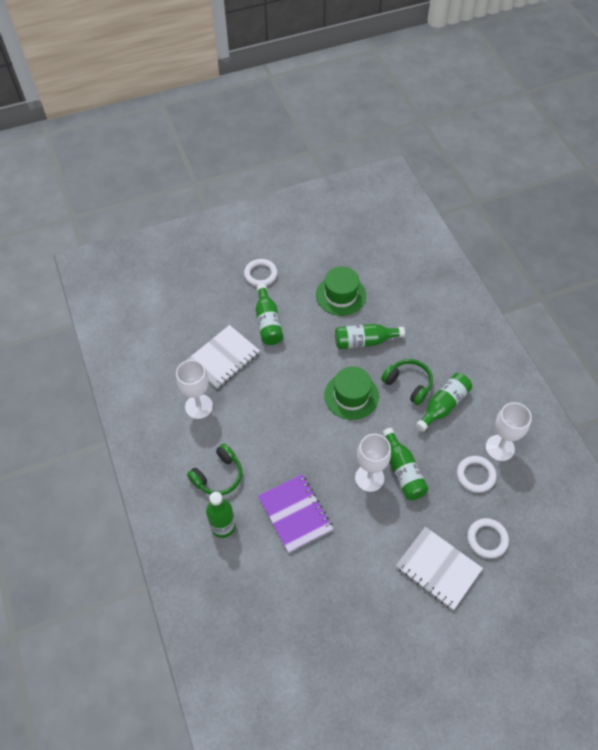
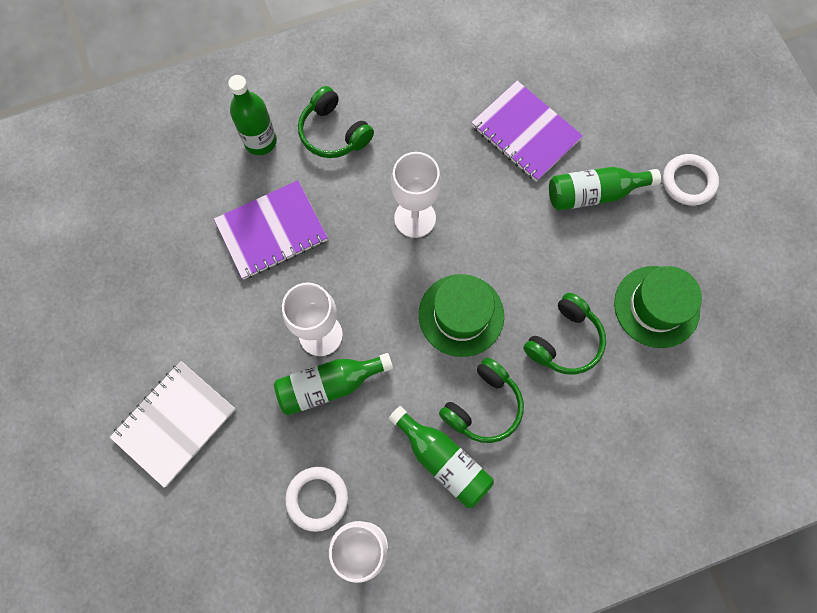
camera: 90 degrees right, 15 degrees up
(199, 406) = (442, 104): white goblet -> white goblet (415, 218)
(223, 358) = (525, 133): white notebook -> purple notebook
(364, 341) = (564, 341): green bottle -> green headphones
(487, 539) = (212, 502): white ring -> none

